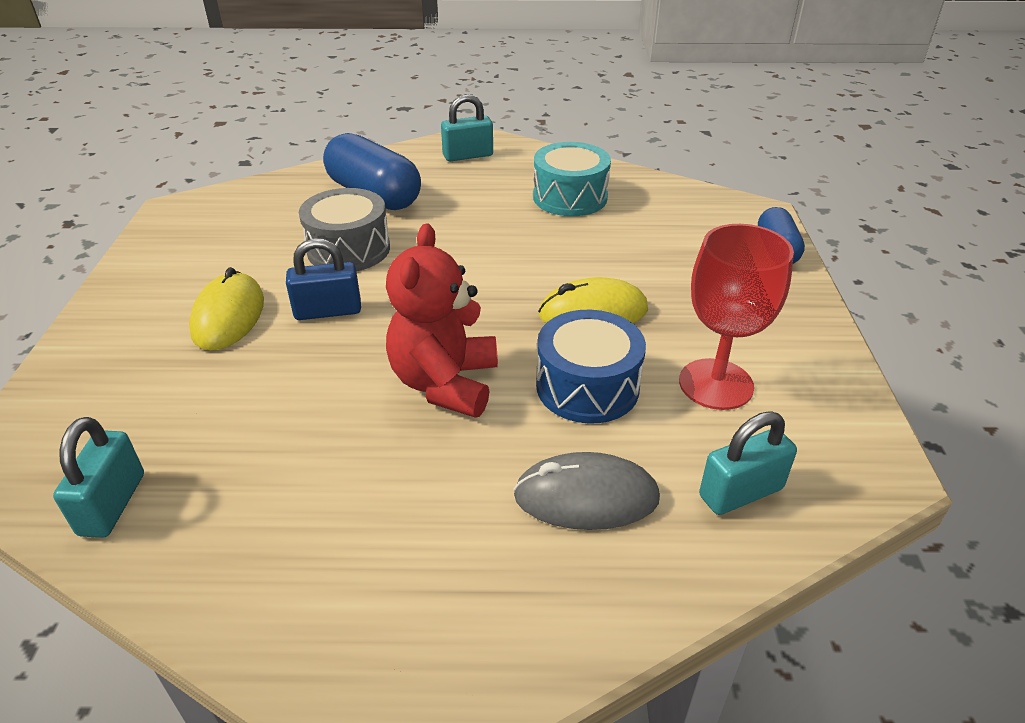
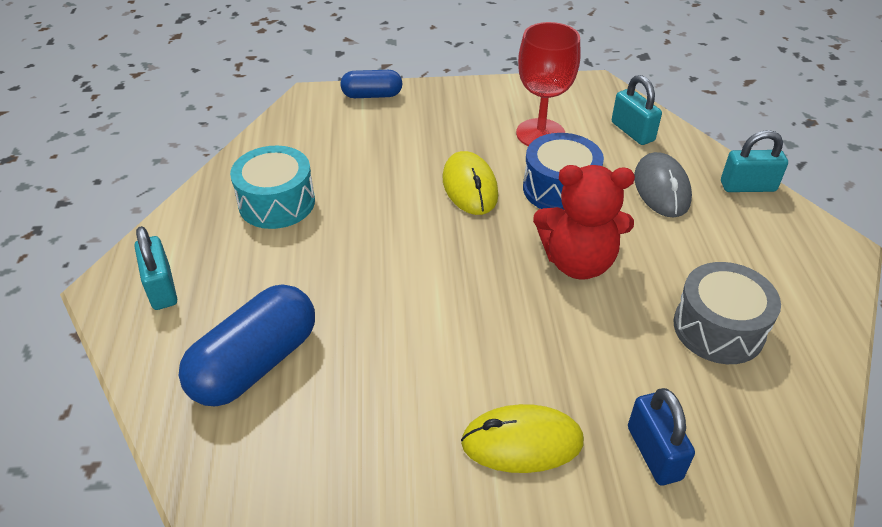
camera: 95 degrees left, 5 degrees up
(112, 504) = (783, 443): turquoise padlock -> turquoise padlock (747, 186)
(328, 311) = (498, 357): blue padlock -> blue padlock (654, 453)
(348, 249) = (382, 364): grey drum -> grey drum (718, 328)

